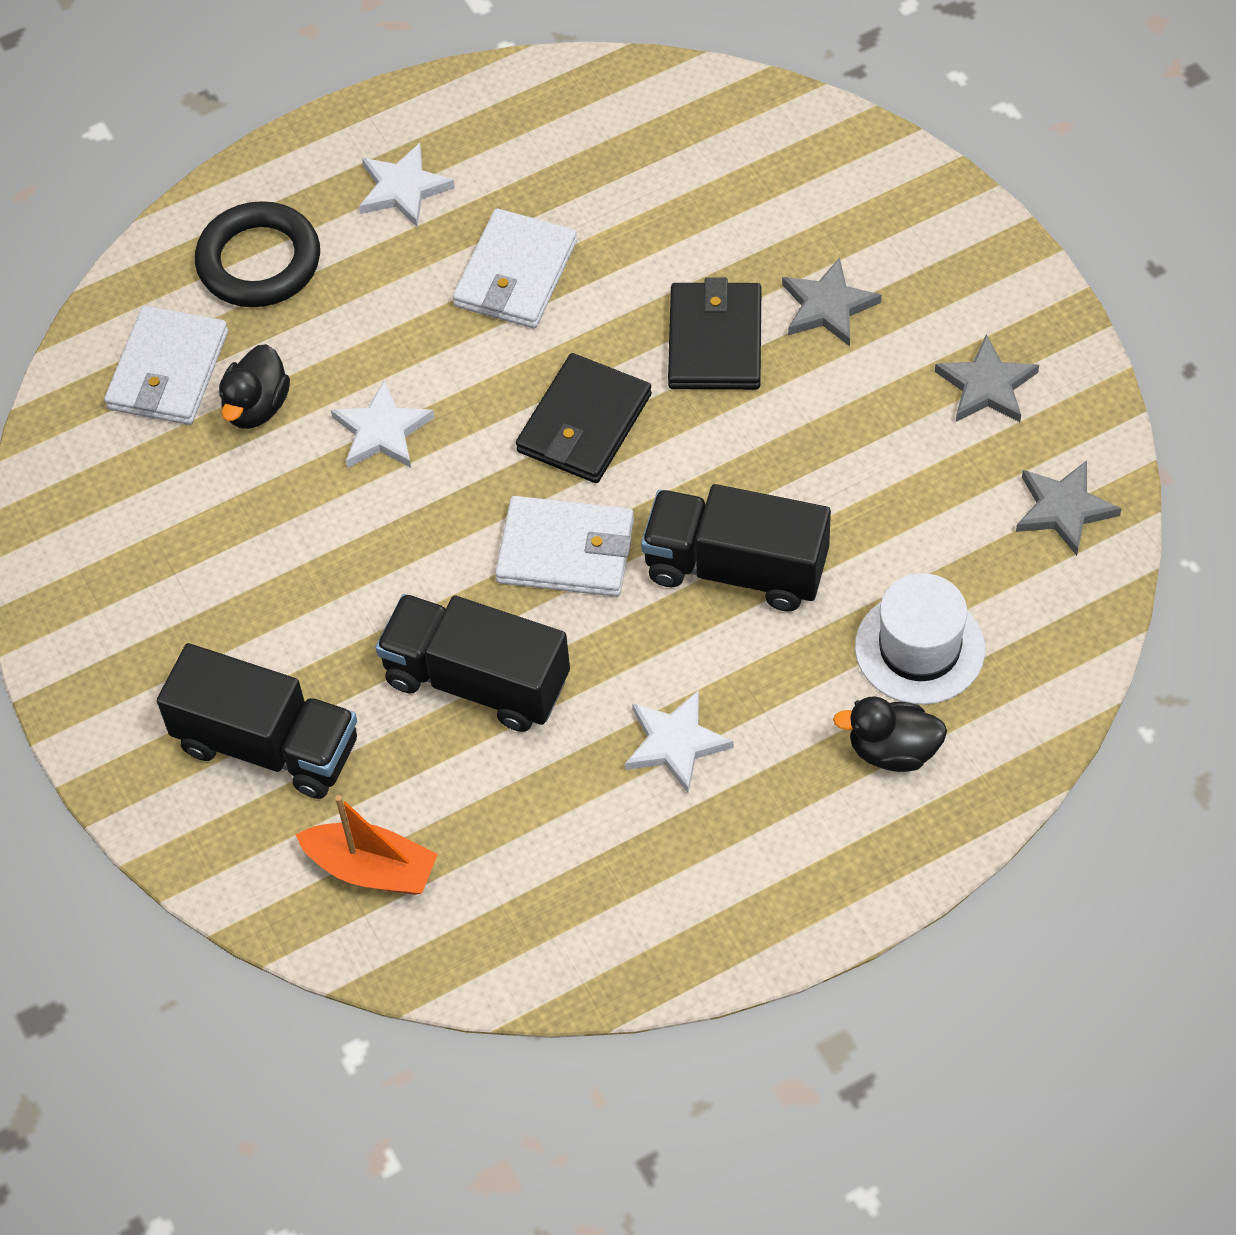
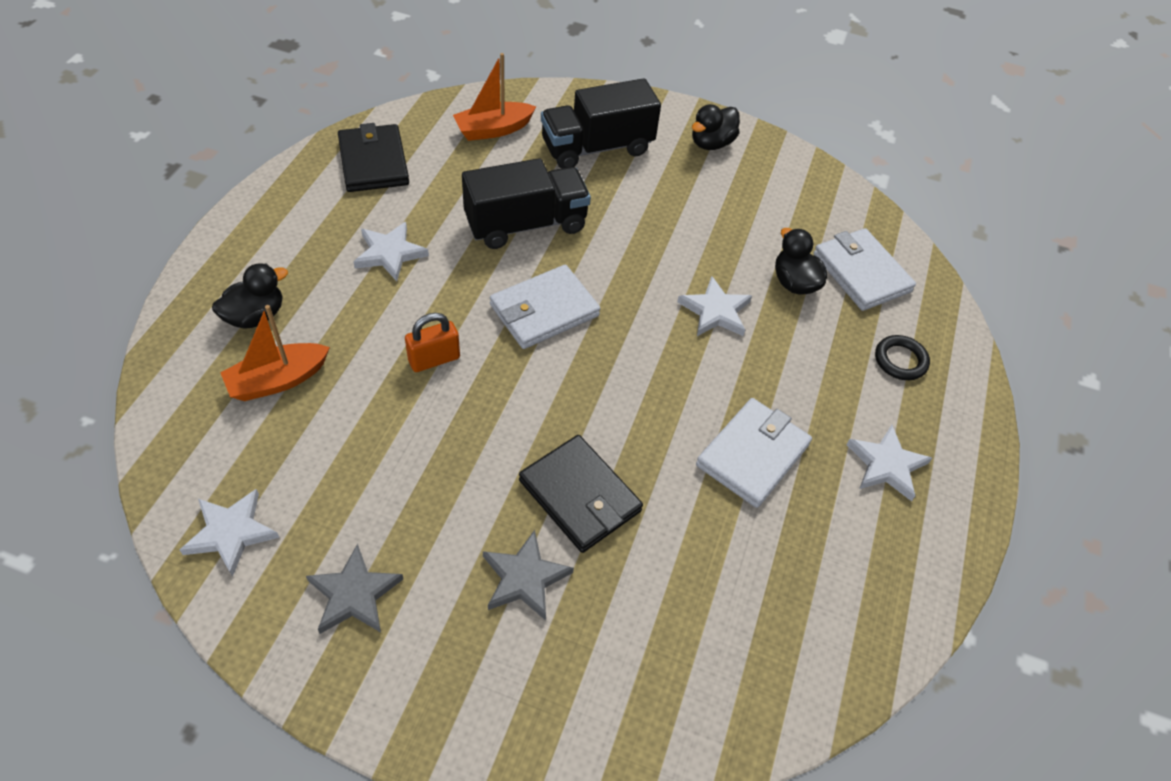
camera: 130 degrees right, 5 degrees down
(112, 654) = (711, 143): none -> black duck
(259, 261) = (900, 360): black ring -> black ring, size x0.56
(515, 274) = (752, 455): white wallet -> white wallet turned 60 degrees clockwise
(584, 423) = (608, 387): black wallet -> black wallet (373, 162)
(736, 568) = (434, 359): black truck -> orange padlock
(919, 648) = (278, 380): white hat -> orange boat
(1064, 509) = (231, 533): grey star -> white star

